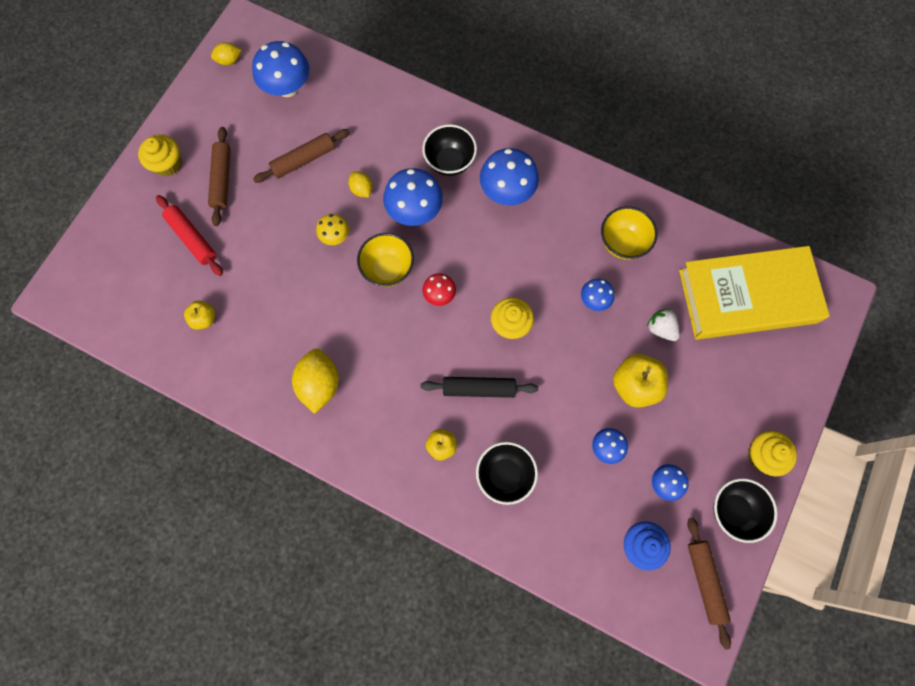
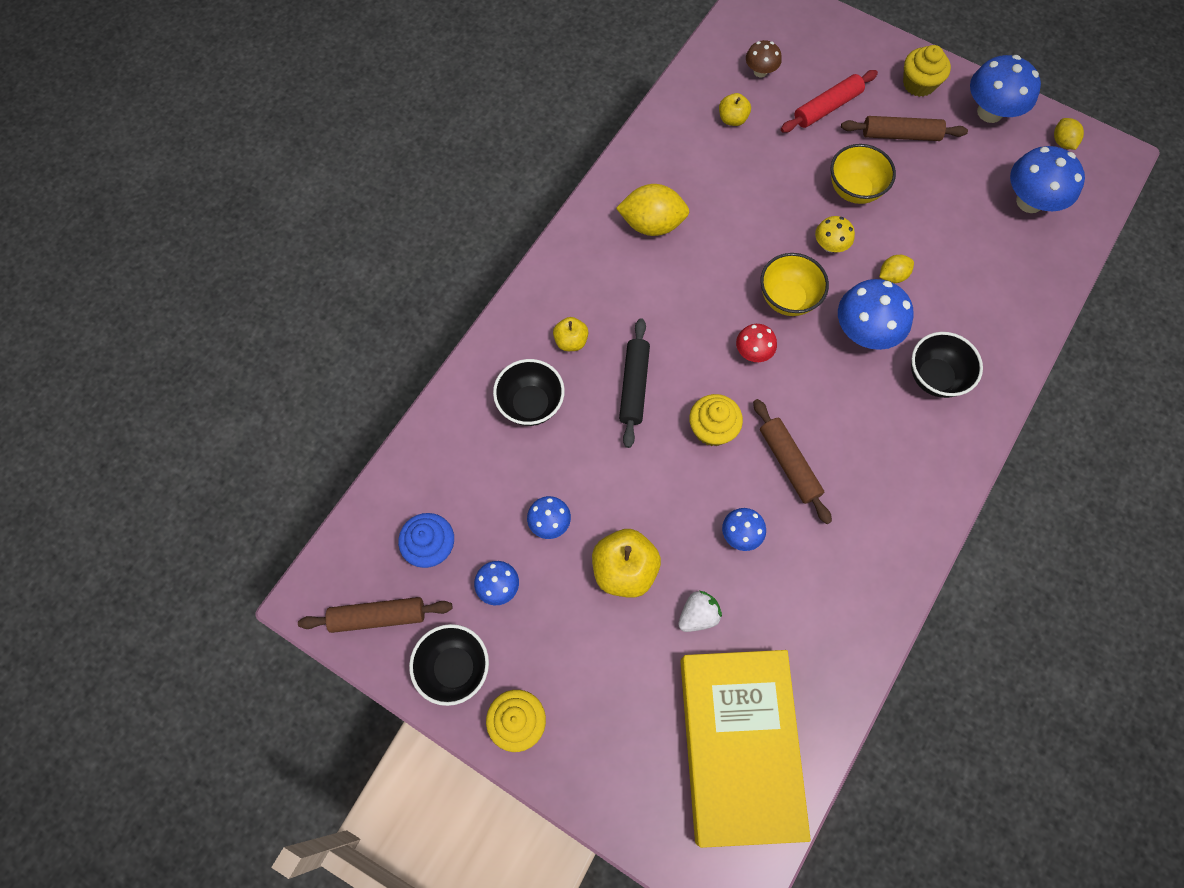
camera: 95 degrees right, 5 degrees down
(150, 296) = (760, 71): none -> brown mushroom
(303, 160) = (930, 216): brown rolling pin -> brown rolling pin (789, 463)
(507, 191) = (894, 443): blue mushroom -> blue mushroom (990, 112)
(622, 243) = (821, 583): yellow bowl -> yellow bowl (854, 190)

